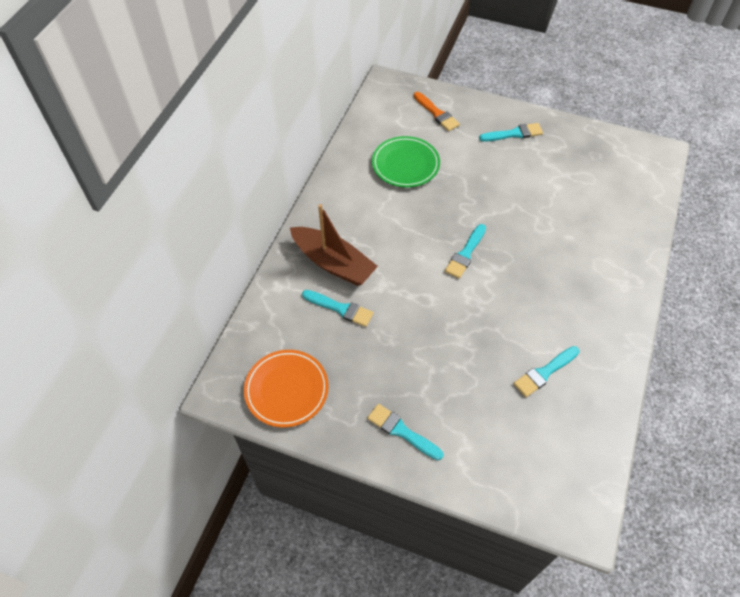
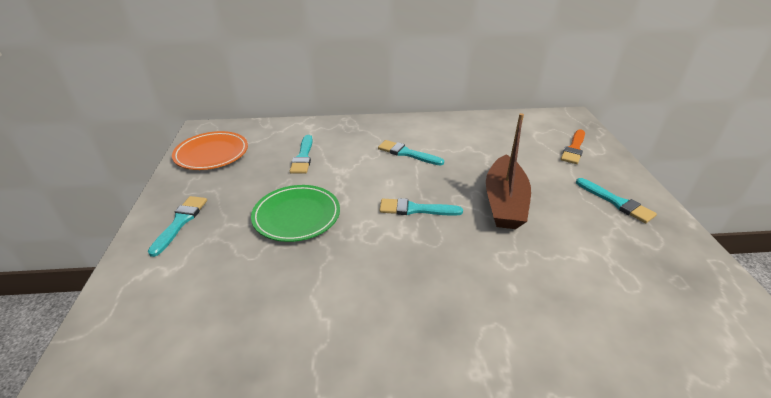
camera: 65 degrees right, 20 degrees down
(333, 263) = (348, 142): brown boat -> brown boat (504, 202)
(405, 164) = (490, 148): green plate -> green plate (296, 216)
(544, 373) = (285, 314): turquoise brush -> turquoise brush (407, 153)

